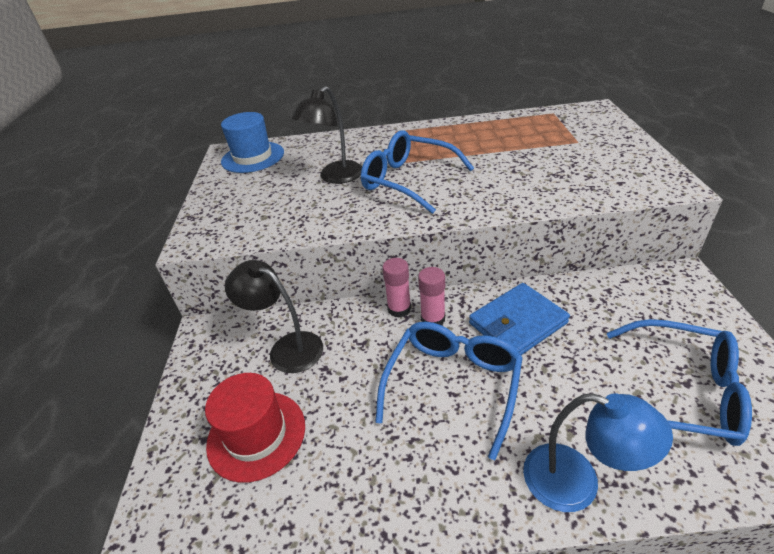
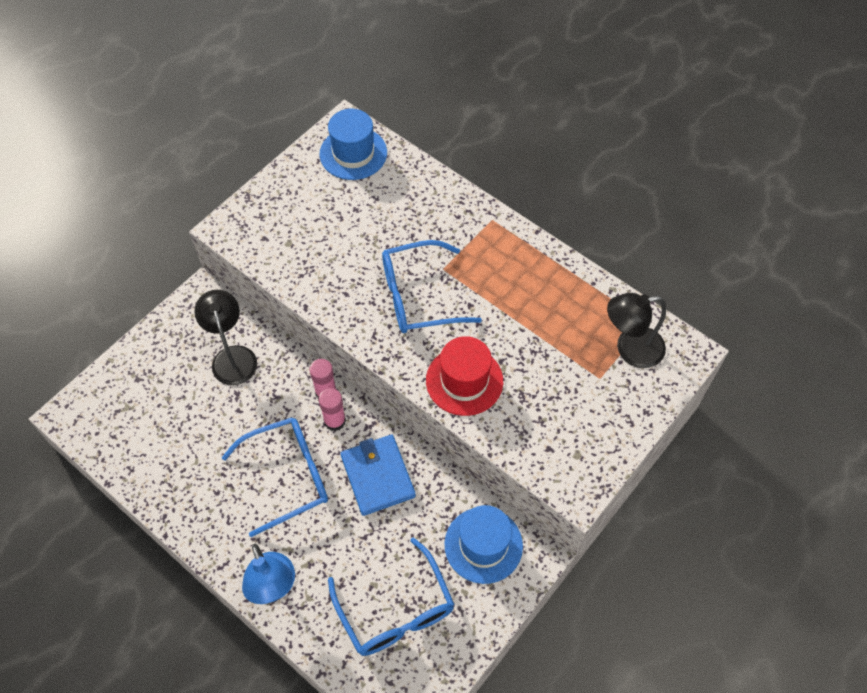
camera: 40 degrees right, 20 degrees up
(256, 435) = (162, 402): red hat -> red hat (464, 381)
(335, 177) = (378, 241): black lamp -> black lamp (630, 349)
(408, 180) = (418, 296): blue glasses -> blue glasses turned 90 degrees counterclockwise
(517, 323) = (378, 476): blue wallet -> blue wallet turned 60 degrees clockwise
(648, 298) = (483, 545): none -> blue hat

